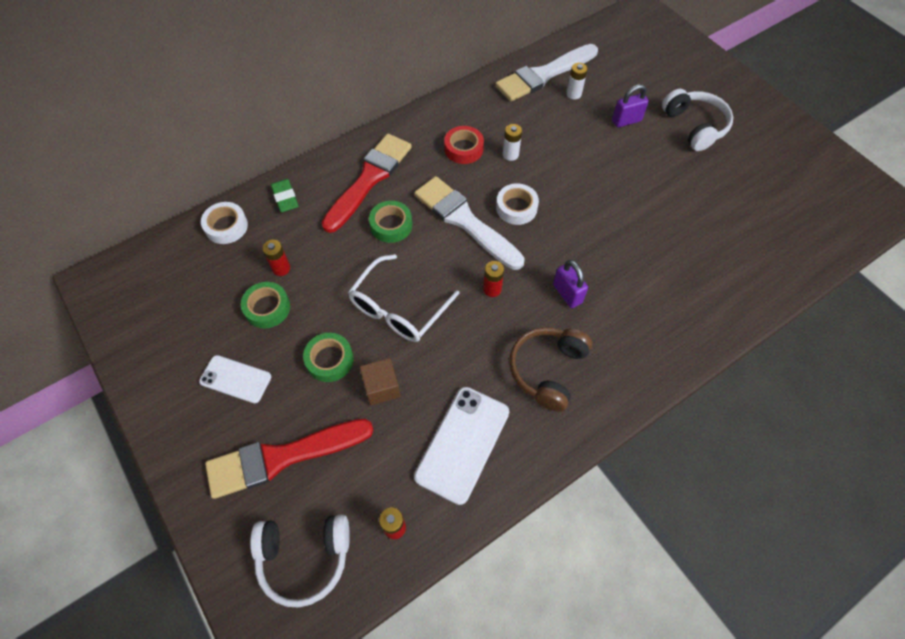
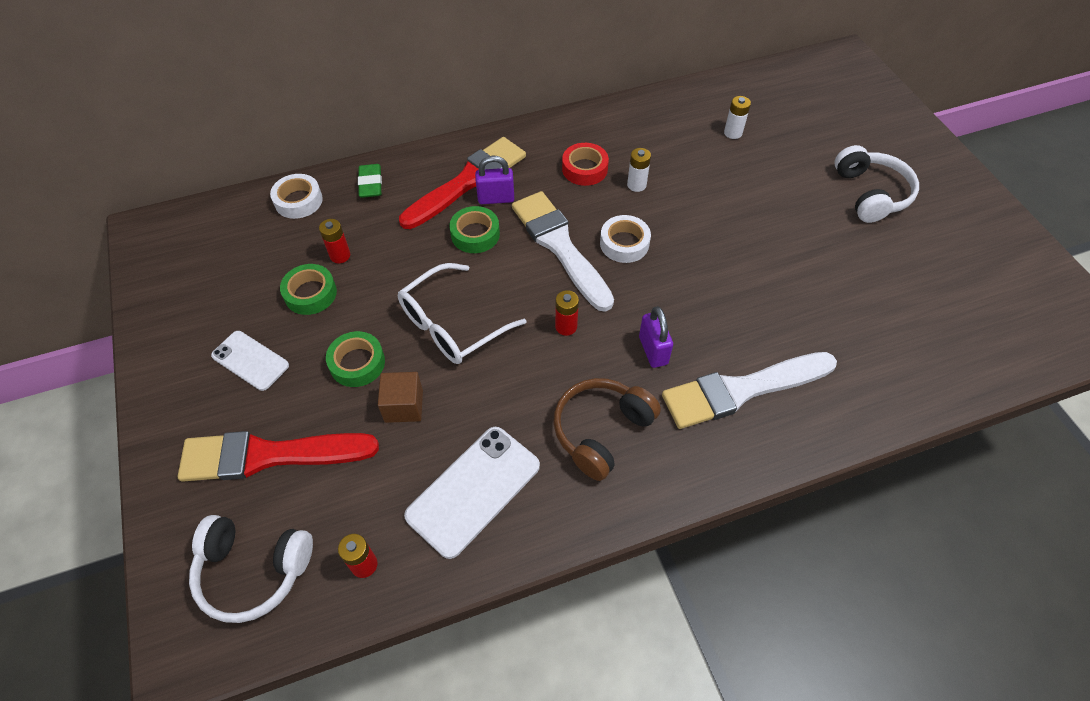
camera: 15 degrees right, 5 degrees down
(543, 75) = (704, 107): white brush -> white brush (741, 390)
(626, 121) = (787, 173): purple padlock -> purple padlock (496, 198)

